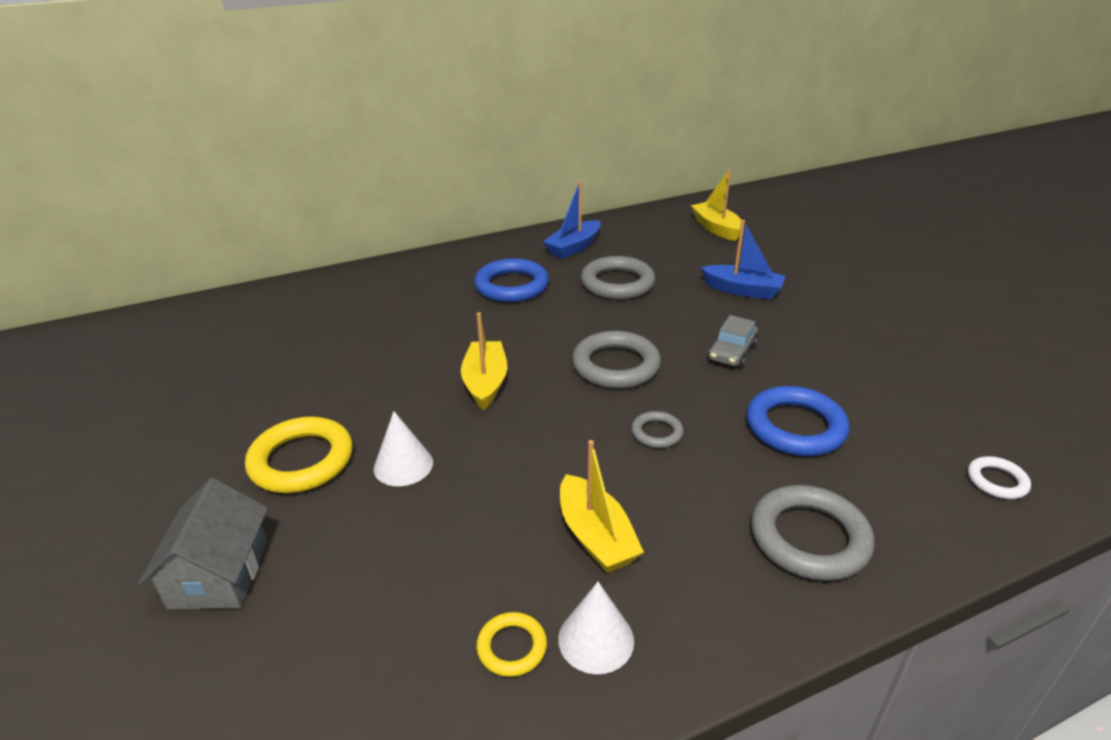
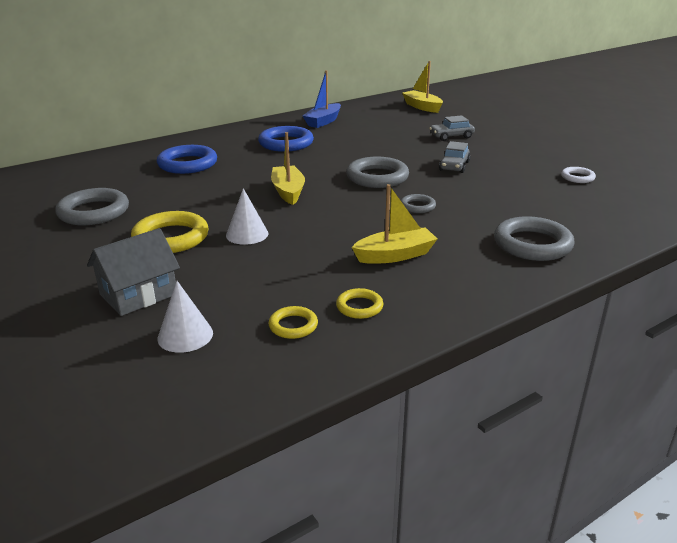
camera: 10 degrees left, 5 degrees down
(219, 574) = (138, 294): grey house -> grey house turned 60 degrees clockwise
(404, 676) = (293, 326): none -> yellow ring
(596, 536) = (395, 255): yellow boat -> yellow boat turned 75 degrees counterclockwise
(596, 639) = (413, 298): white cone -> white cone (185, 335)
(617, 283) = (362, 138): grey ring -> grey ring (94, 212)
(742, 290) = (451, 136): blue boat -> grey car
(795, 427) = (507, 197): blue ring -> blue ring (187, 164)
(997, 481) = (639, 211): white ring -> white ring (577, 177)

